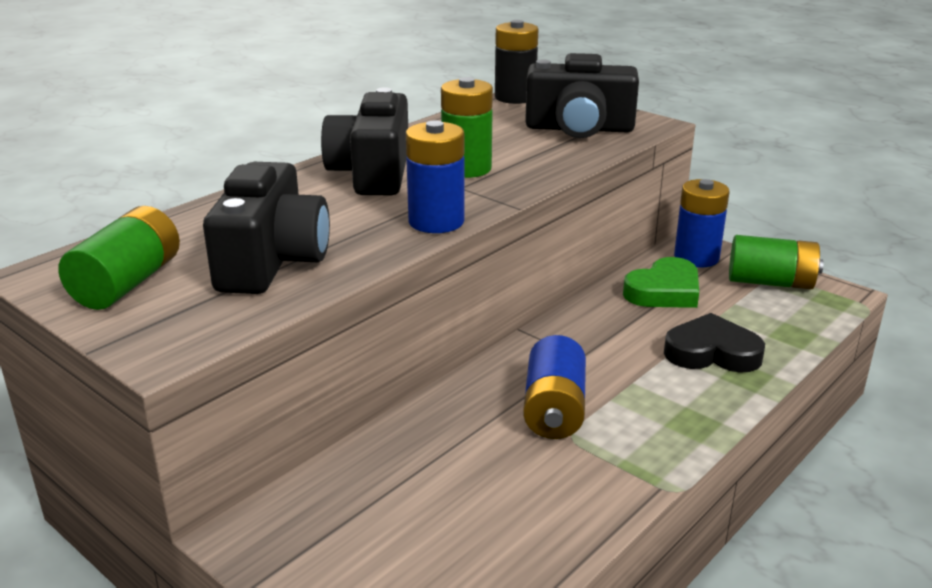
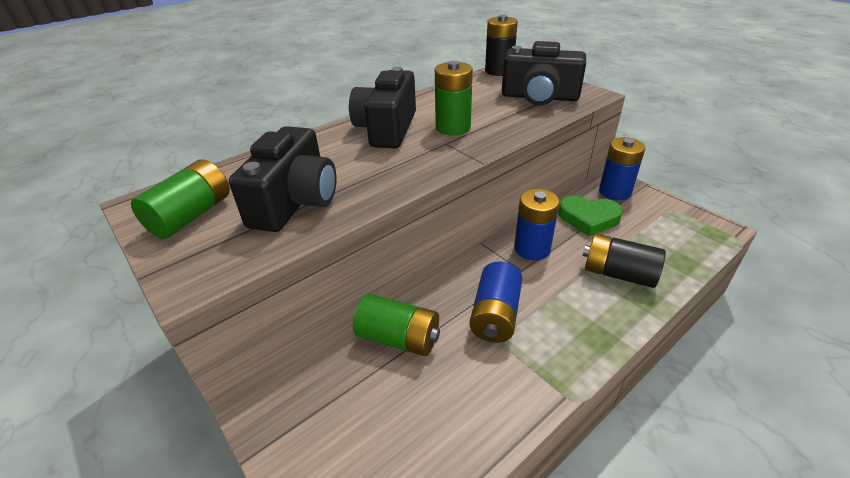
camera: 10 degrees right, 10 degrees up
(436, 222) = (420, 172): blue battery -> blue battery (532, 249)
(664, 291) = (588, 218): green heart -> green heart turned 45 degrees clockwise
(712, 352) = (618, 273): black heart -> black battery
(770, 282) = (667, 216): green battery -> green battery (398, 338)

